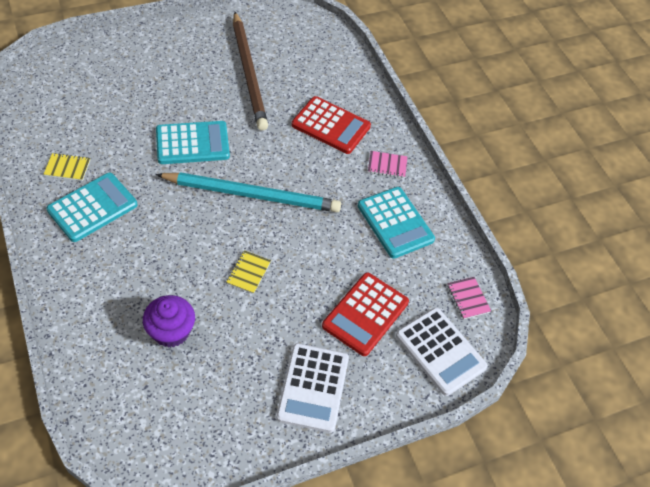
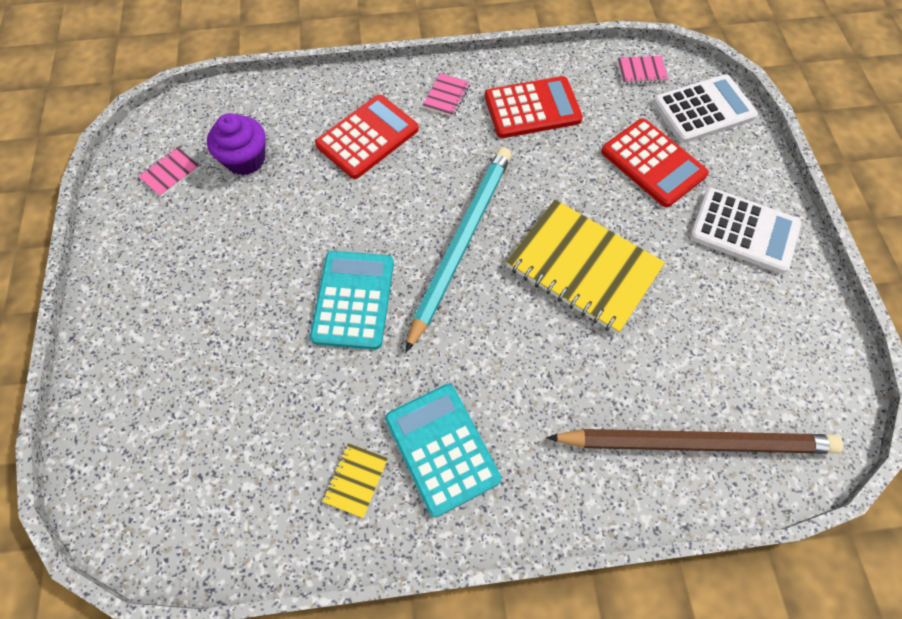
camera: 70 degrees left, 10 degrees up
(171, 331) = (661, 368): purple cupcake -> purple cupcake (245, 159)
(248, 273) = (583, 267): yellow notebook -> yellow notebook, size x2.42
(249, 73) = (241, 209): brown pencil -> brown pencil (696, 442)
(268, 33) = (170, 173): none -> pink notebook
(395, 223) = (532, 108): turquoise calculator -> red calculator

